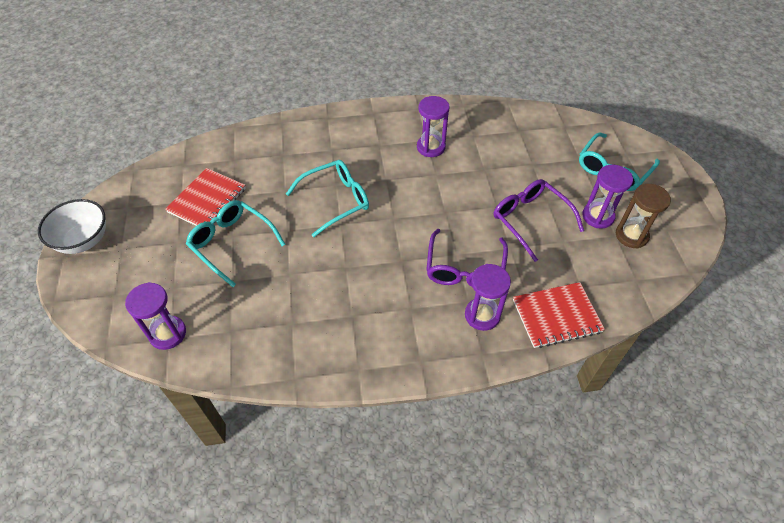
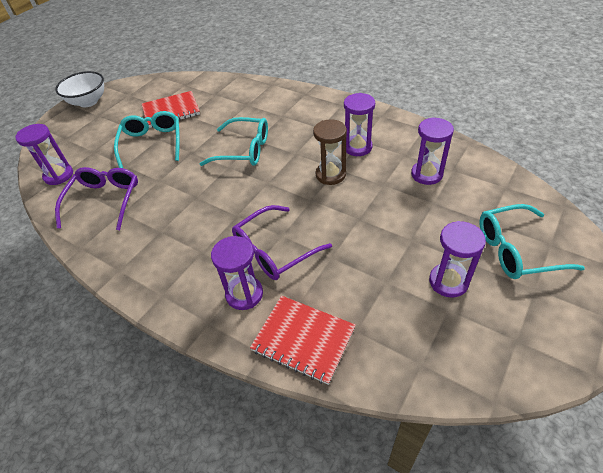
camera: 45 degrees right, 5 degrees down
(505, 144) = (426, 174): none -> purple hourglass
(530, 220) = (376, 246): purple glasses -> purple glasses (104, 201)
(631, 235) = (465, 320): brown hourglass -> brown hourglass (330, 175)

